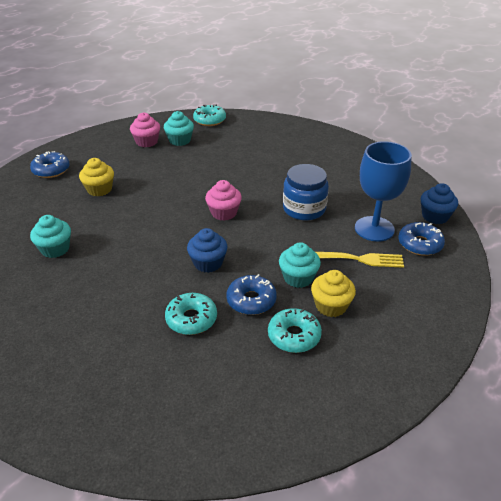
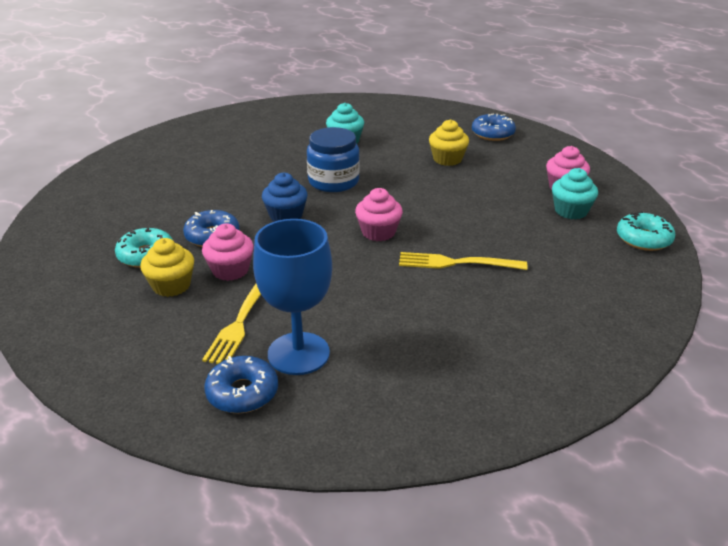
camera: 100 degrees right, 5 degrees down
(191, 319) = (207, 202): turquoise donut -> none
(255, 179) = (456, 263): none -> yellow fork
(298, 278) = (230, 270): turquoise cupcake -> pink cupcake
(304, 209) = (369, 296): blue jar -> blue jar (333, 181)
(435, 216) = (306, 435): blue cupcake -> none

